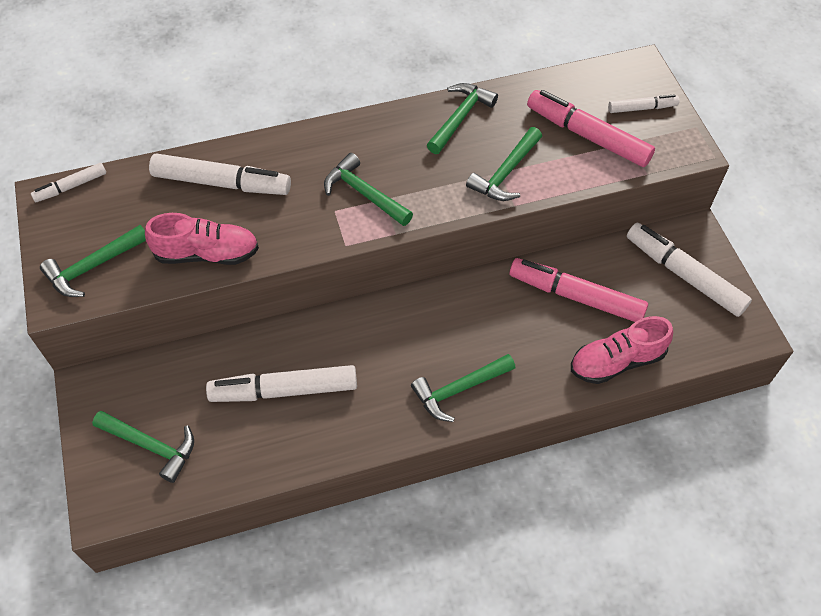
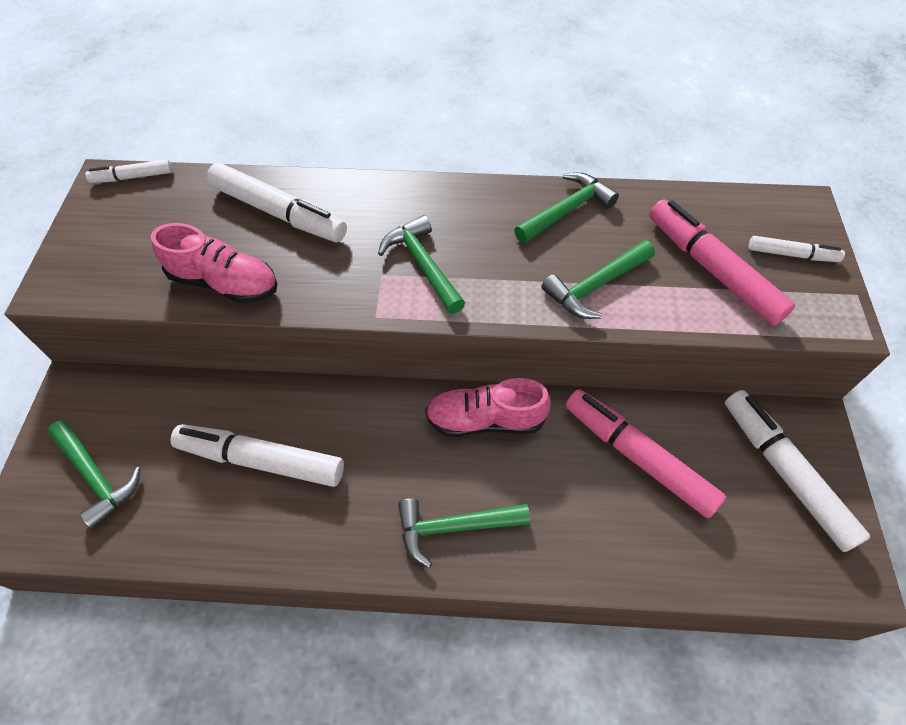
camera: 20 degrees right, 0 degrees up
(93, 266) = (106, 263): green hammer -> none
(616, 361) = (661, 557): pink shoe -> pink shoe (485, 420)

